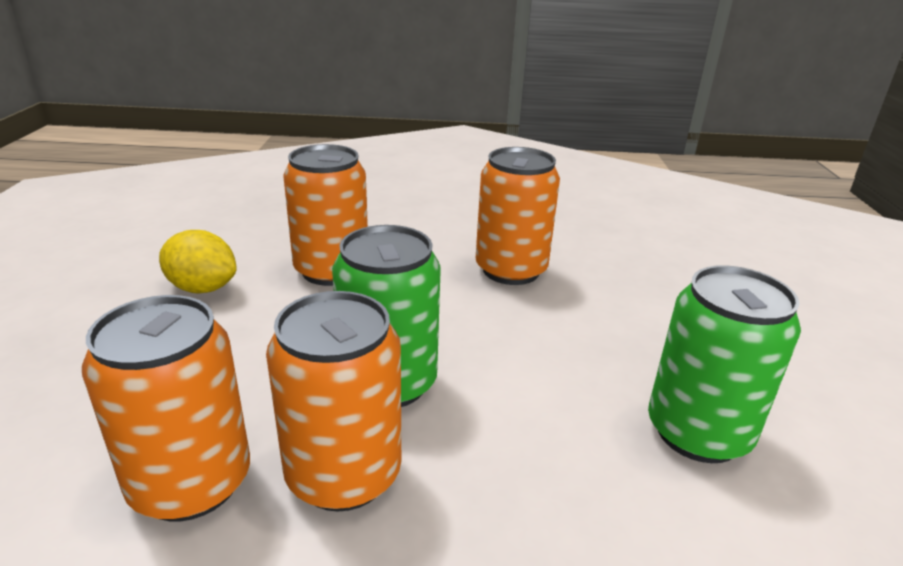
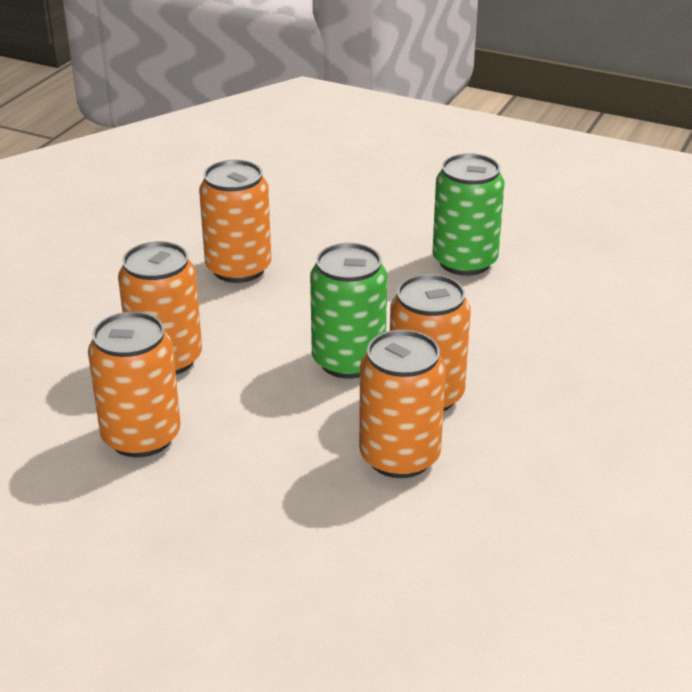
camera: 65 degrees left, 5 degrees up
(202, 288) = (141, 437): yellow lemon -> orange can

